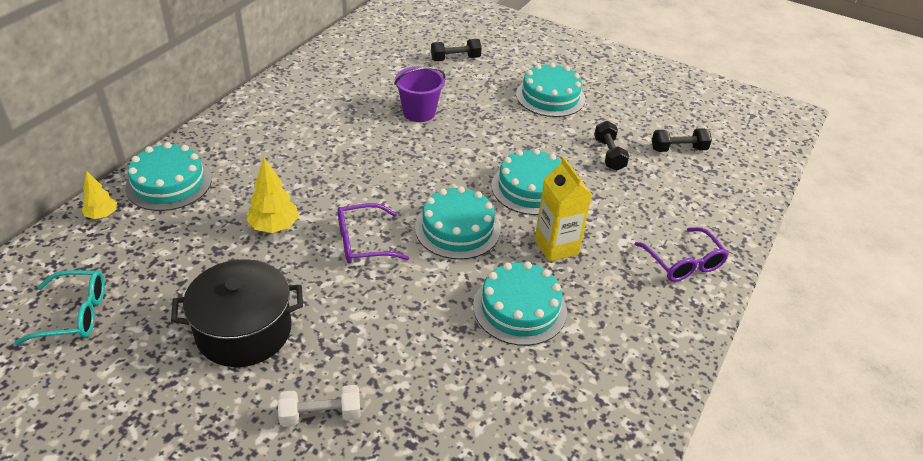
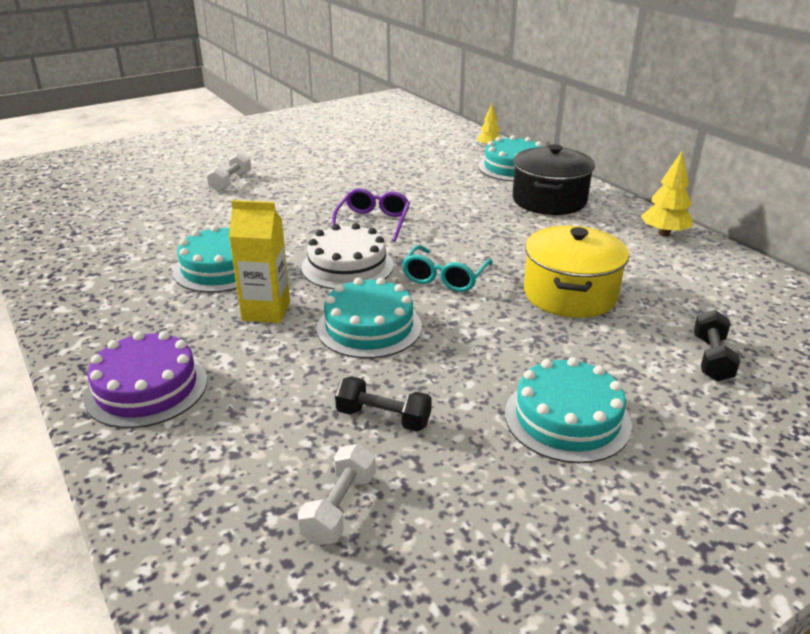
camera: 120 degrees right, 10 degrees down
(74, 314) = (395, 135): turquoise glasses -> turquoise glasses (445, 277)
(244, 331) = (327, 172): black pot -> black pot (549, 200)
(274, 227) = (426, 194): yellow tree -> yellow tree (664, 233)
(419, 112) = (570, 294): purple bucket -> yellow pot
(457, 229) = (347, 266): turquoise cake -> white cake
(678, 149) = (339, 508): black dumbbell -> white dumbbell
(683, 262) = (146, 388): purple glasses -> purple cake

